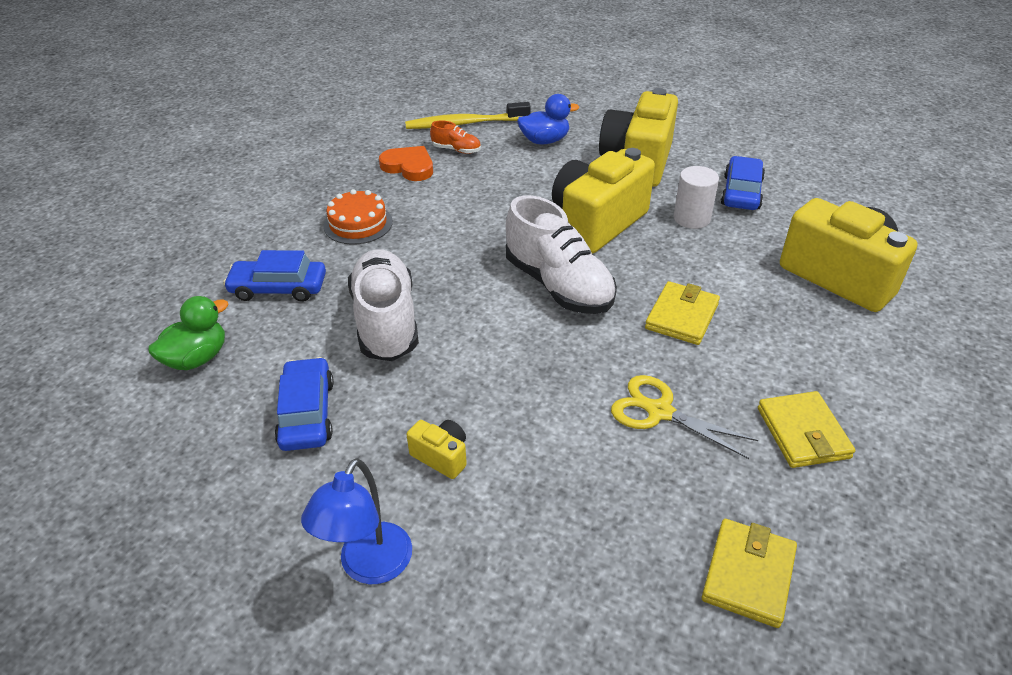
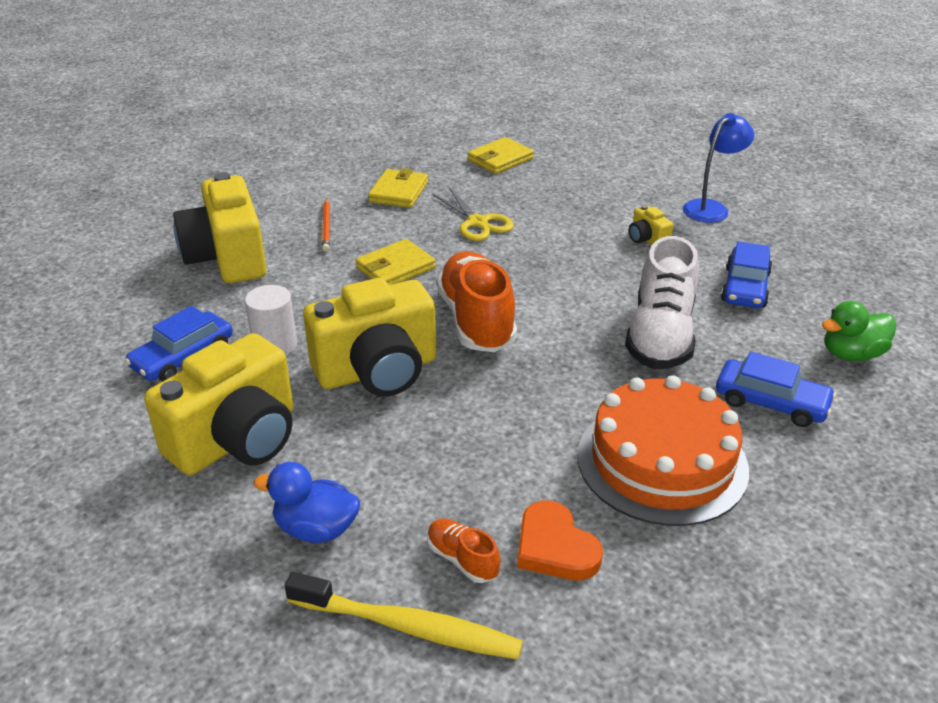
camera: 155 degrees left, 5 degrees down
(358, 224) = (662, 461): orange cake -> orange cake, size x1.80
(558, 285) = (476, 320): white shoe -> orange shoe
(808, 345) = (326, 227): none -> orange pencil

